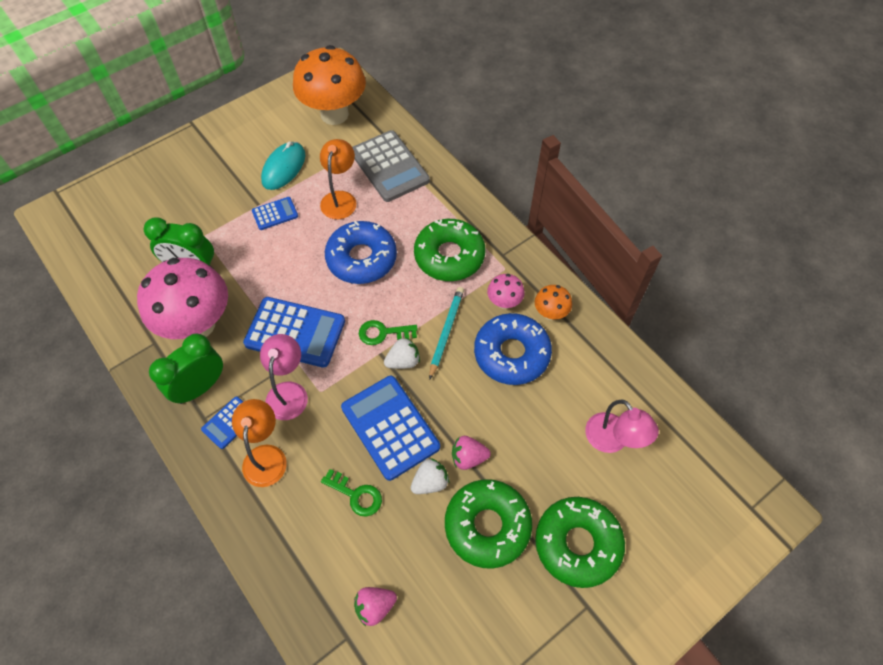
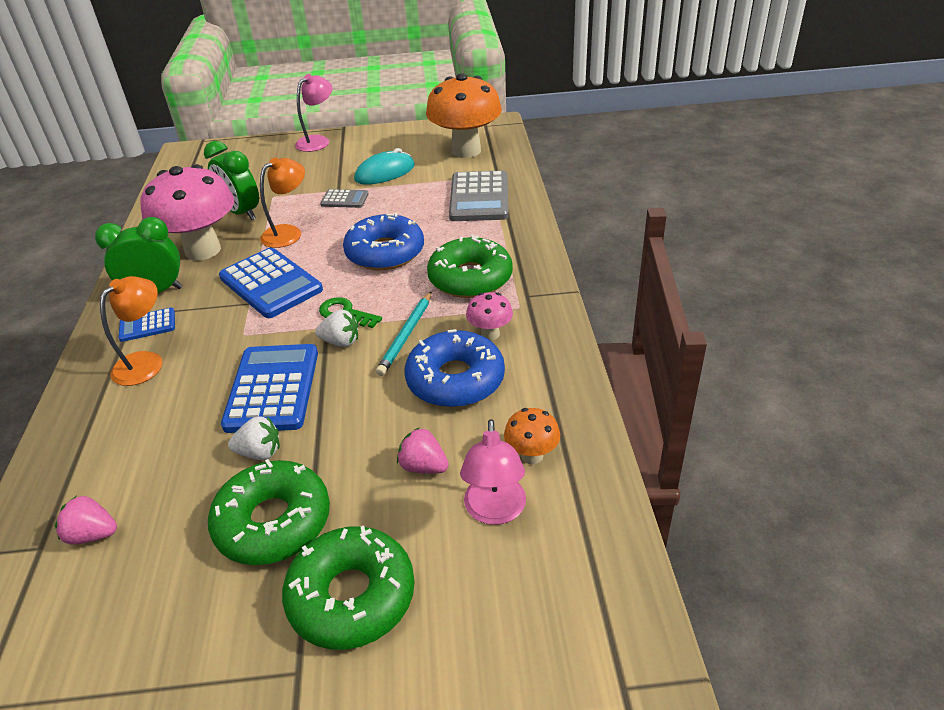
camera: 35 degrees right, 20 degrees down
(275, 214) = (344, 199): blue calculator -> grey calculator
(288, 392) = (217, 324): pink lamp -> pink lamp (318, 141)
(340, 198) = (411, 206): orange lamp -> orange lamp (288, 233)
(356, 495) = (183, 429): green key -> none
(446, 332) = (406, 335): turquoise pencil -> turquoise pencil turned 150 degrees clockwise
(468, 457) = (319, 449): pink strawberry -> pink strawberry (423, 466)
(550, 313) = (532, 362): orange mushroom -> orange mushroom (532, 455)

